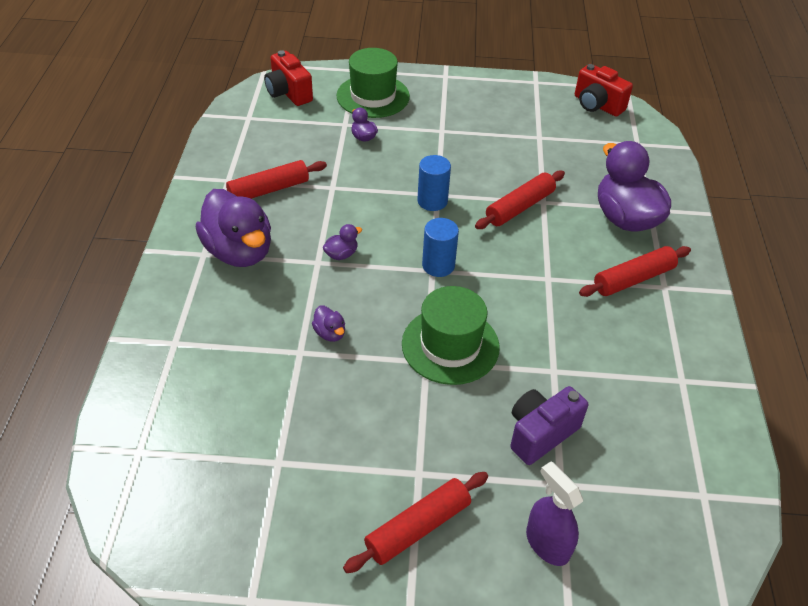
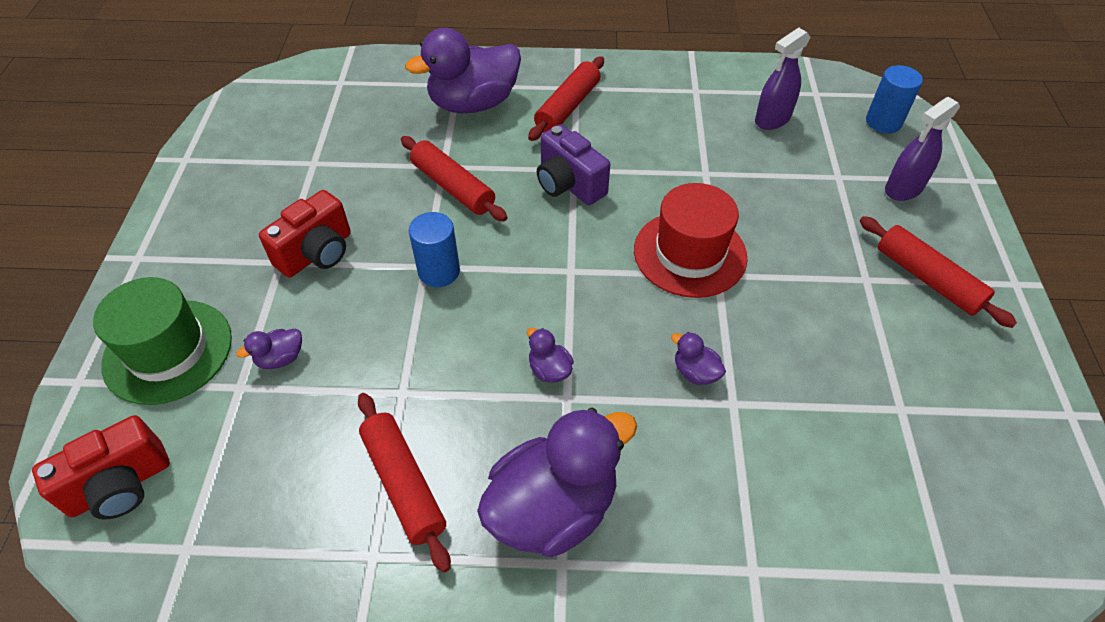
camera: 90 degrees left, 5 degrees up
(330, 333) = (695, 372): purple duck -> purple duck turned 105 degrees counterclockwise
(438, 265) = (562, 264): blue cylinder -> blue cylinder (883, 122)
(450, 345) = (690, 253): green hat -> red hat
(540, 433) = (786, 186): purple camera -> purple camera (569, 184)
(597, 105) = (255, 107): red camera -> red camera (317, 253)
(633, 279) = (568, 107): red rolling pin -> red rolling pin turned 60 degrees clockwise
(646, 441) = (772, 119): none -> purple spray bottle

